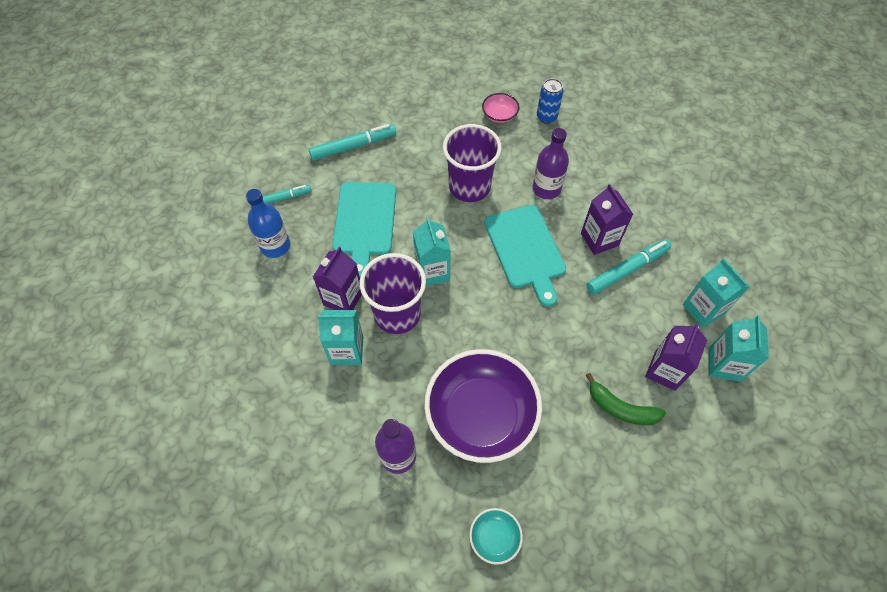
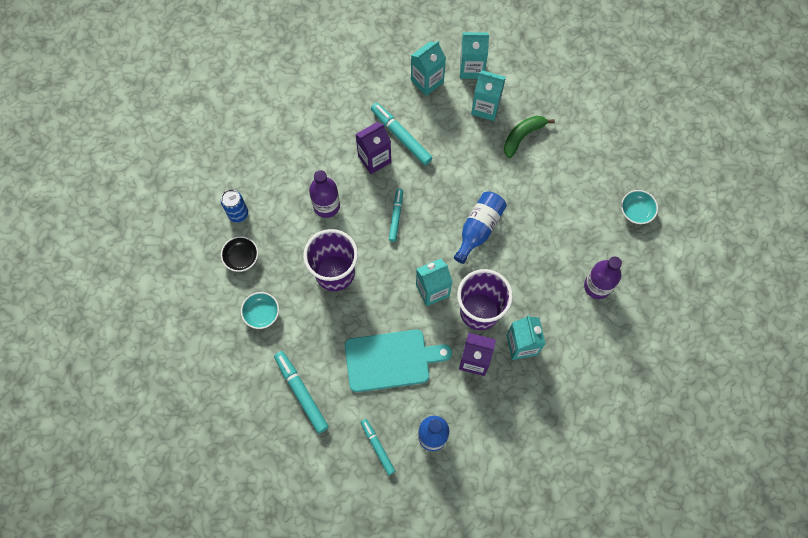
camera: 100 degrees left, 10 degrees up
(439, 125) = (261, 313): none -> turquoise bowl
(481, 415) = (551, 232): purple bowl -> none
(498, 331) = (478, 229): none -> blue bottle
(499, 115) = (241, 257): pink bowl -> black bowl
(525, 250) = (396, 216): turquoise cutting board -> turquoise marker
(621, 408) = (522, 136): green banana -> green banana turned 150 degrees counterclockwise
(665, 370) = (485, 107): purple carton -> turquoise carton

